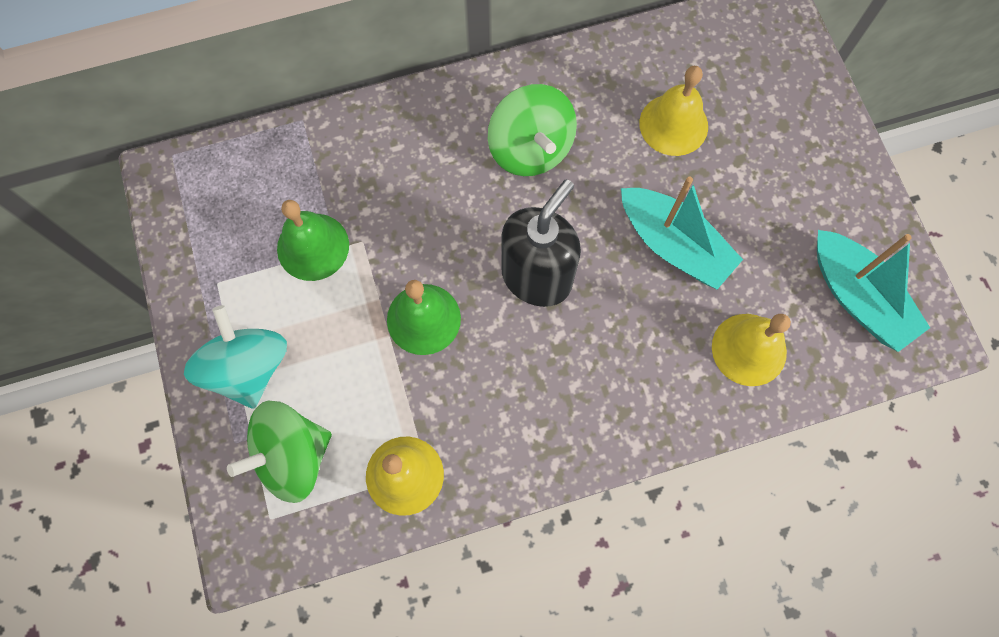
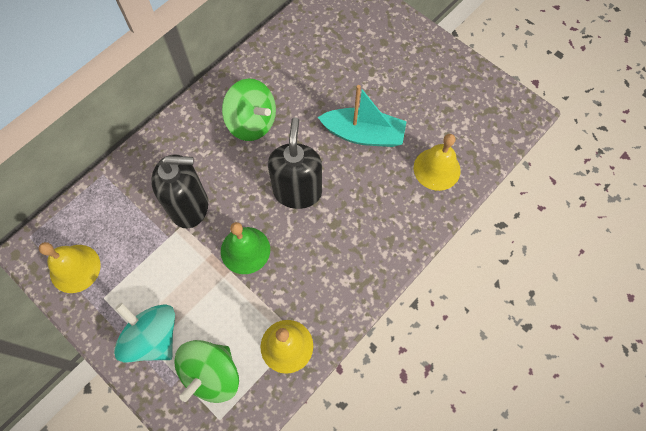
camera: 30 degrees left, 5 degrees down
(313, 246) = (153, 244): green bell -> none
(386, 221) = (190, 206): none -> black soap dispenser
(673, 124) = (325, 70): yellow bell -> yellow bell (75, 268)
(857, 298) = (476, 112): turquoise boat -> none

